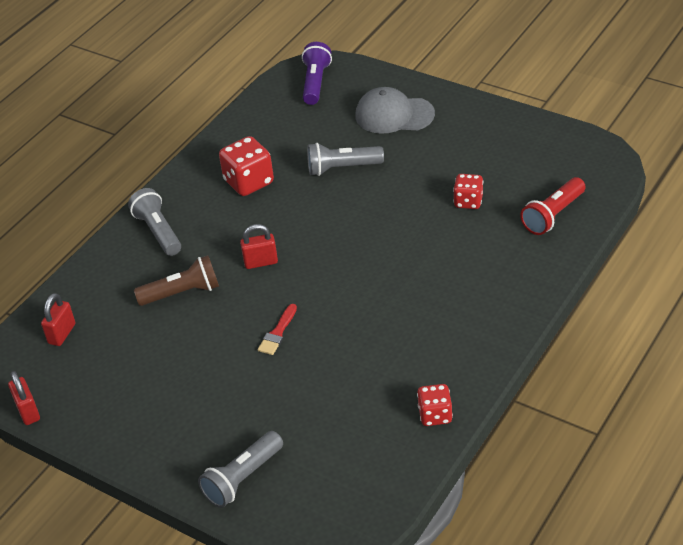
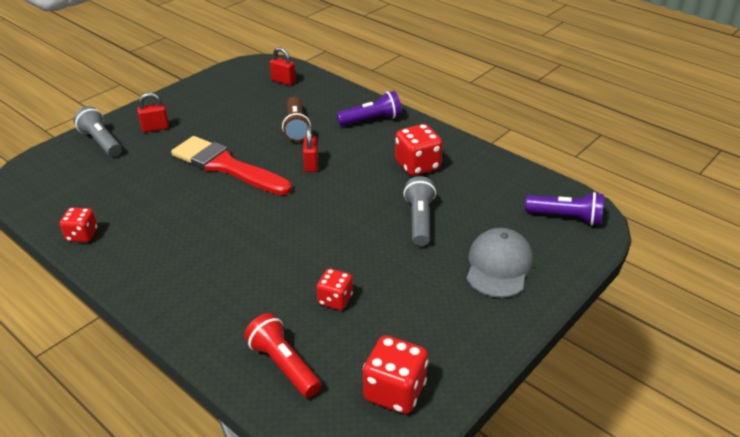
camera: 95 degrees right, 5 degrees down
(28, 411) = (221, 70): red padlock -> red padlock (155, 128)
(158, 232) = (371, 120): grey flashlight -> purple flashlight
(278, 333) = (226, 166): red brush -> red brush, size x2.48
(554, 152) = (394, 391): none -> red dice

